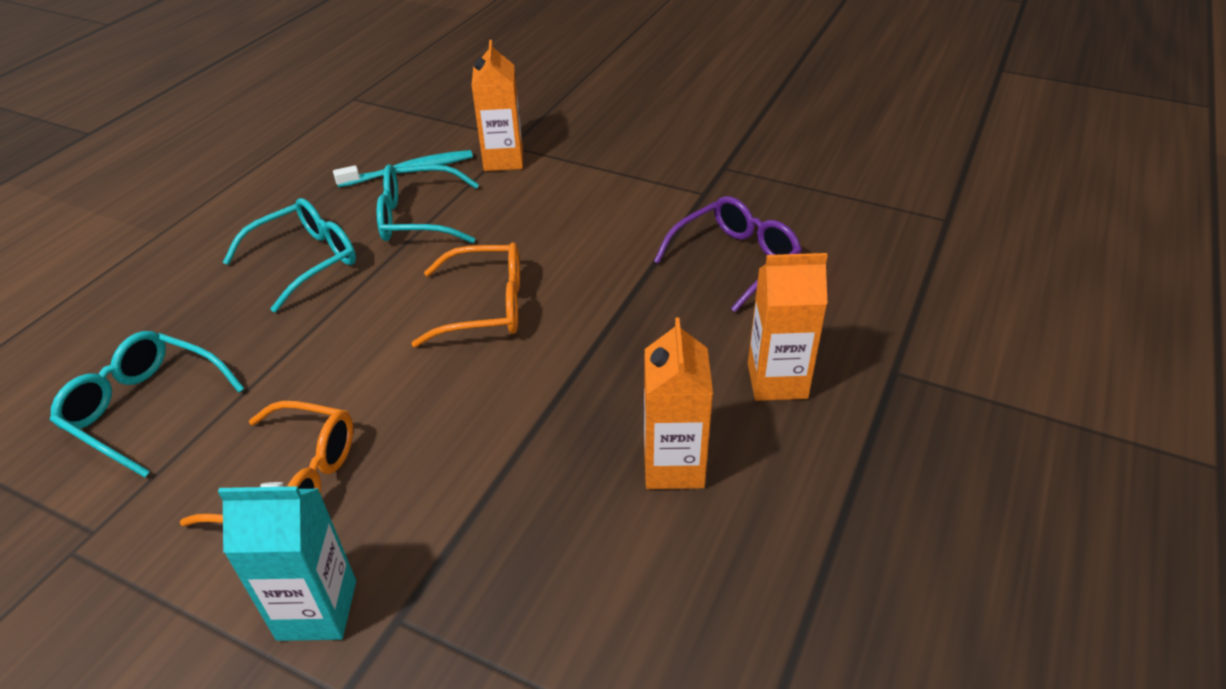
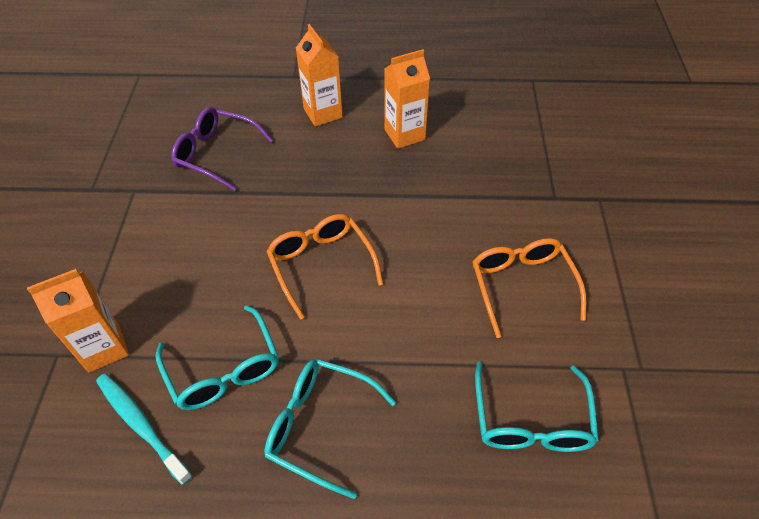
camera: 115 degrees left, 10 degrees up
(317, 610) = (575, 229): turquoise carton -> none

